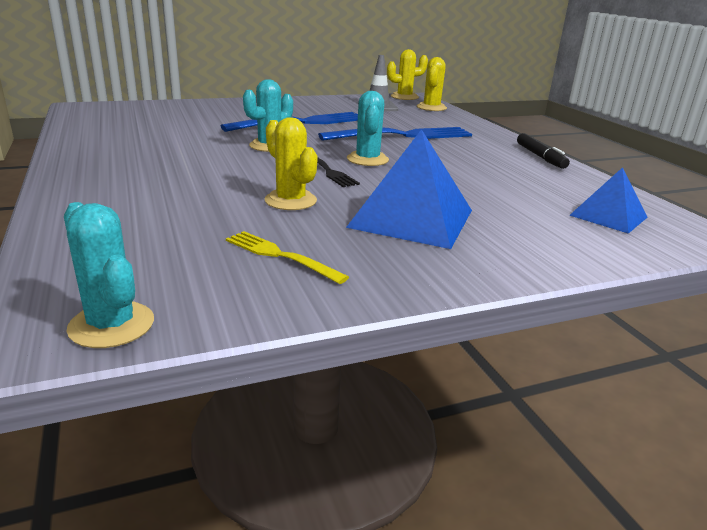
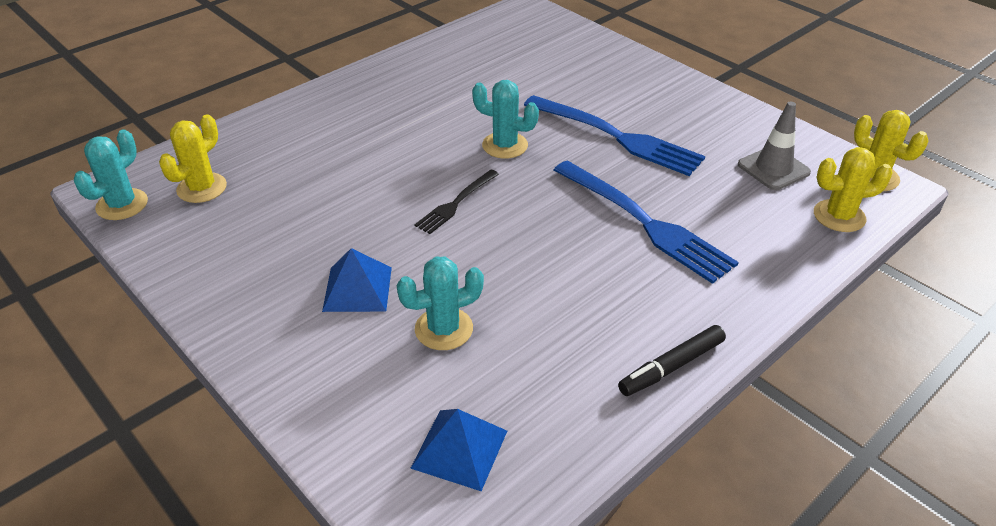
camera: 70 degrees right, 15 degrees up
(280, 256) = (240, 236): yellow fork -> none
(290, 201) = (357, 206): yellow cactus -> yellow cactus (202, 188)
(367, 159) = (517, 219): turquoise cactus -> turquoise cactus (444, 329)
(412, 218) = (357, 289): blue pyramid -> blue pyramid, size x0.60

